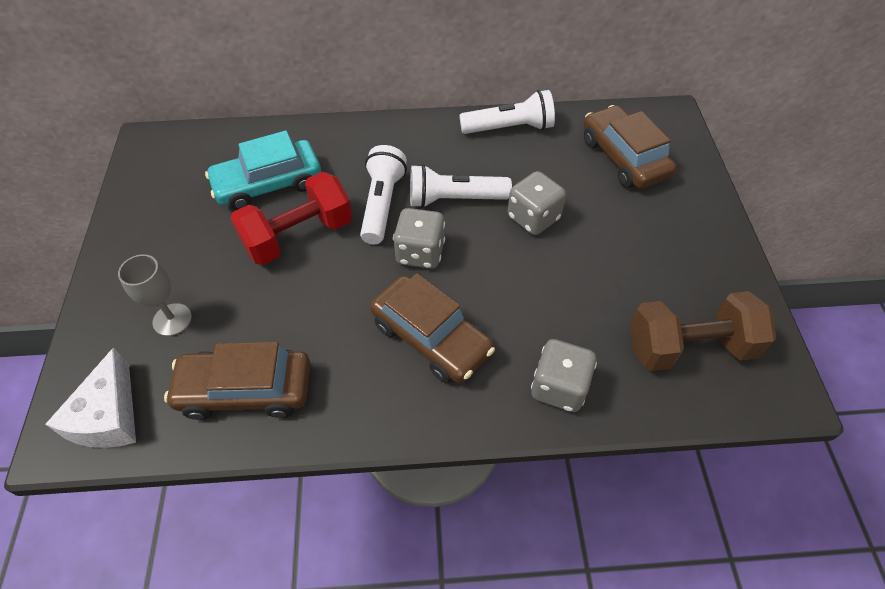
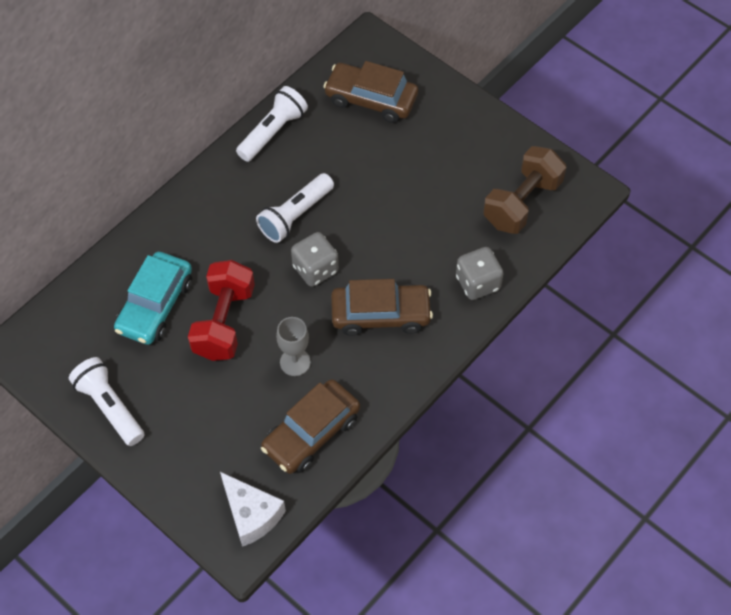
camera: 45 degrees left, 5 degrees up
(172, 319) = (213, 437): grey goblet -> grey goblet (295, 362)
(382, 204) = (252, 256): white flashlight -> white flashlight (109, 407)
(533, 218) = (359, 189): grey dice -> none

